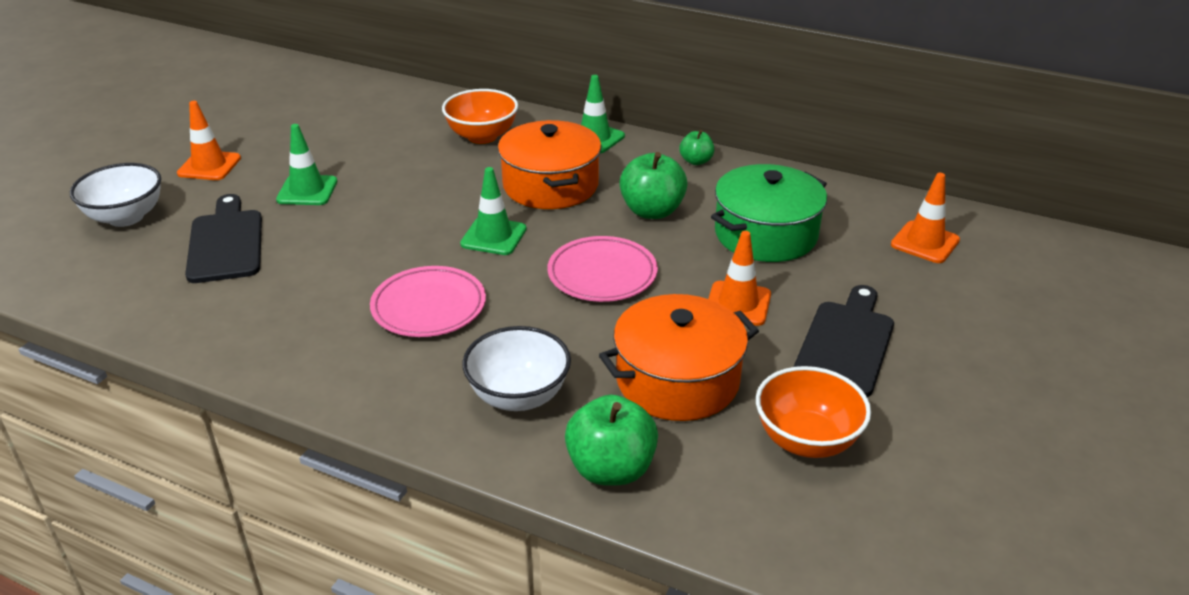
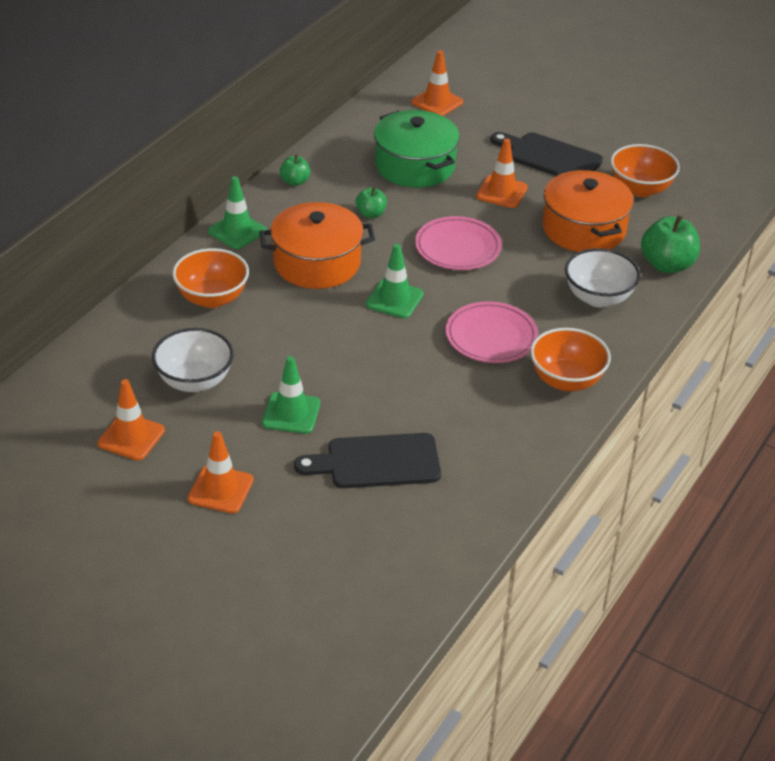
camera: 85 degrees left, 5 degrees up
(126, 217) = (315, 541): white bowl -> white bowl (194, 381)
(286, 121) = (131, 437): none -> orange traffic cone
(344, 369) = (566, 380): none -> orange bowl
(652, 211) = (371, 214): green apple -> green apple, size x0.56

